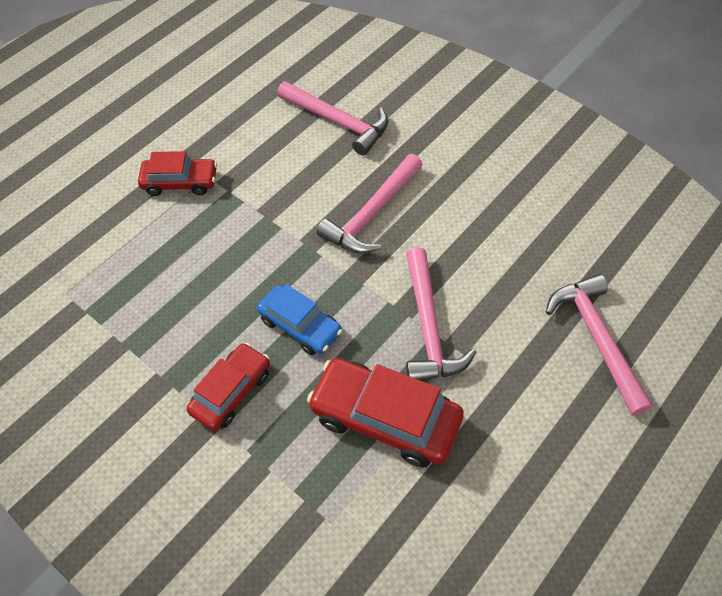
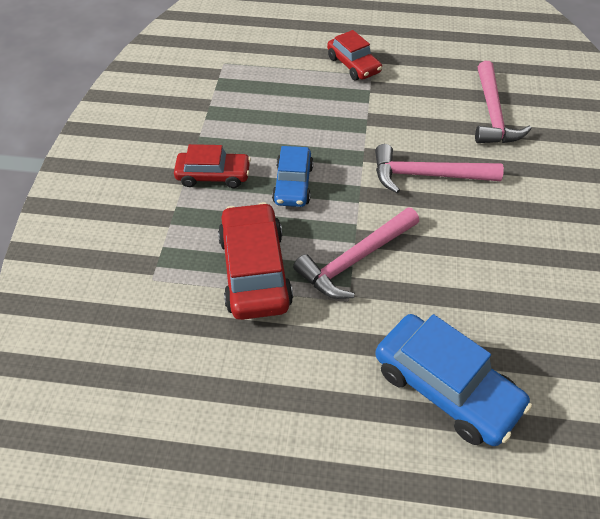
camera: 55 degrees right, 5 degrees down
(597, 339) = (445, 387): pink hammer -> blue car

